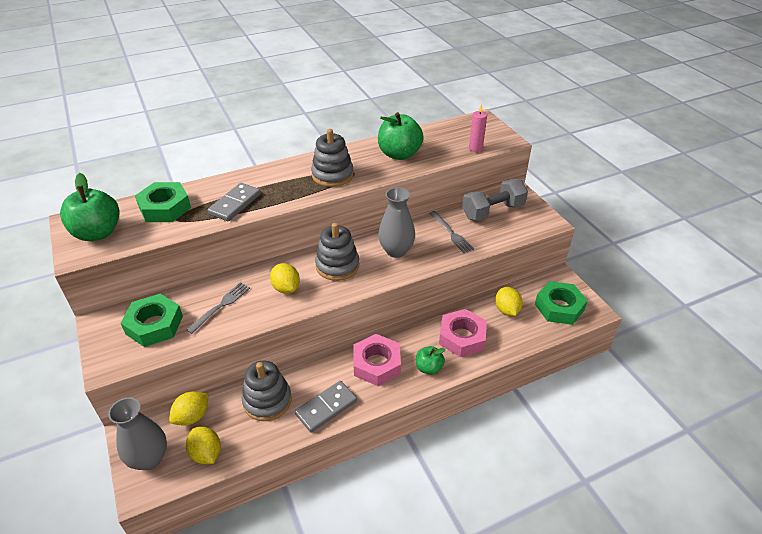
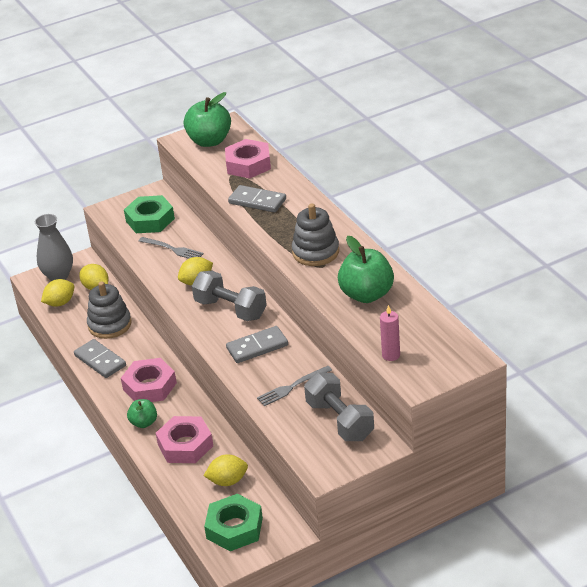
camera: 90 degrees right, 5 degrees down
(165, 208) = (248, 164): green nut -> pink nut
(337, 266) = (230, 309): grey stacking toy -> grey dumbbell
(396, 251) = (257, 347): grey vase -> grey domino

